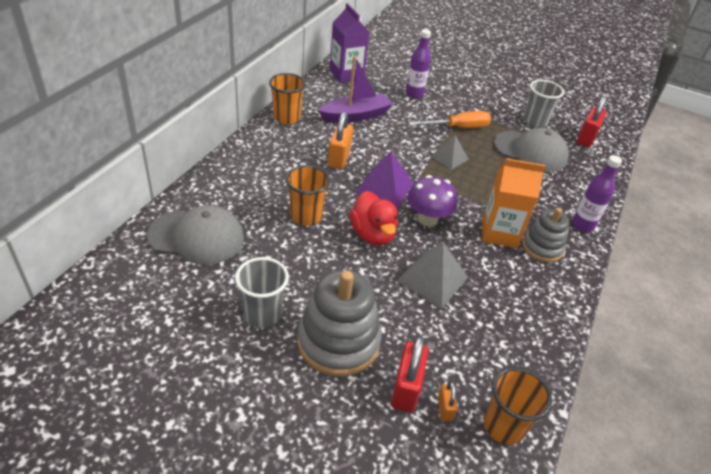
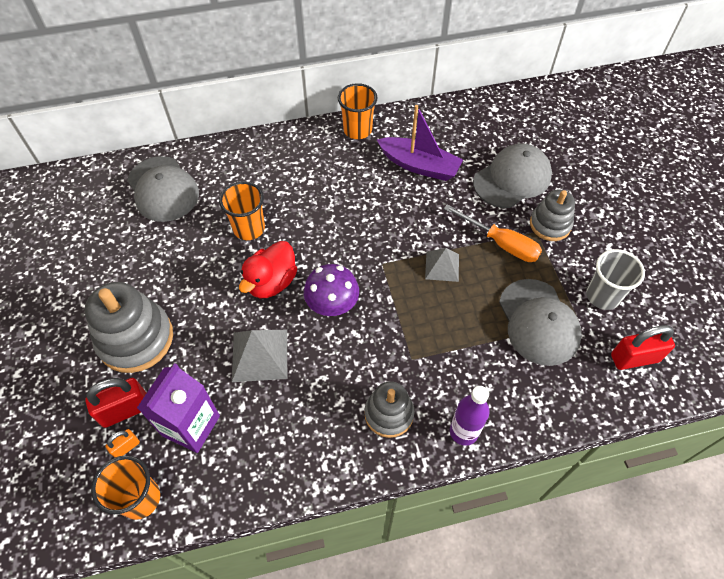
camera: 55 degrees right, 15 degrees up
(262, 314) = (124, 278): grey cup -> none
(339, 158) = (344, 197): orange padlock -> none
(346, 74) = (475, 117): purple carton -> purple carton (191, 425)
(384, 187) = (341, 250): purple pyramid -> none
(414, 94) = (512, 179): purple bottle -> grey cap
(465, 104) = (550, 224): none -> grey stacking toy
(499, 233) = (372, 368): orange carton -> none

